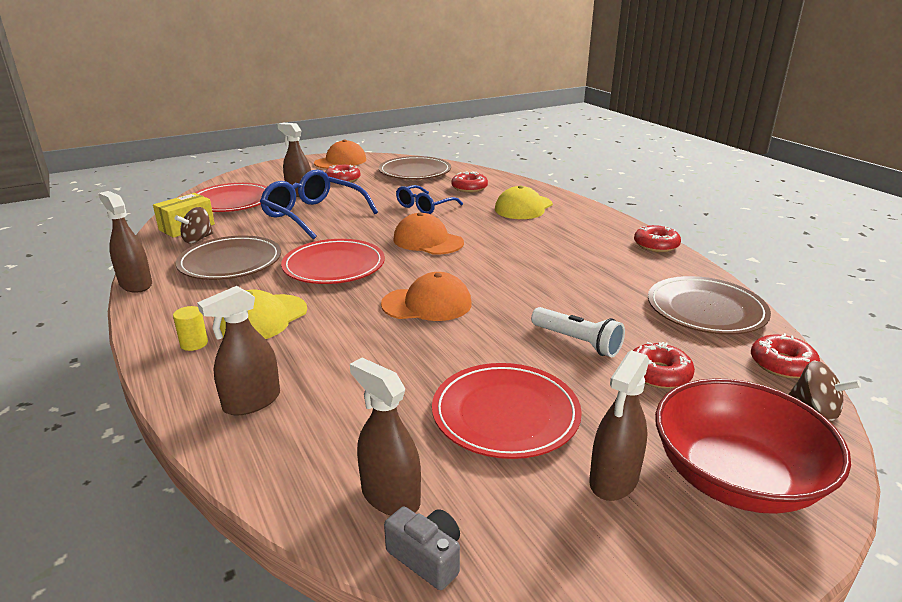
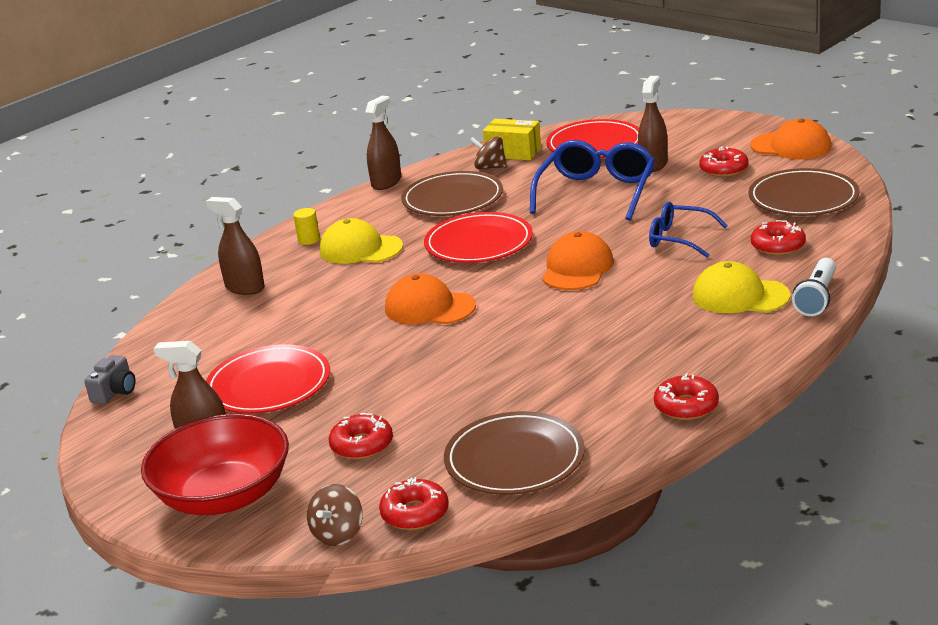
camera: 75 degrees right, 0 degrees up
(390, 496) = (163, 366): brown spray bottle -> none
(427, 304) = (429, 307): orange cap -> orange cap turned 135 degrees clockwise
(577, 342) = (399, 395): white flashlight -> white flashlight (817, 298)

